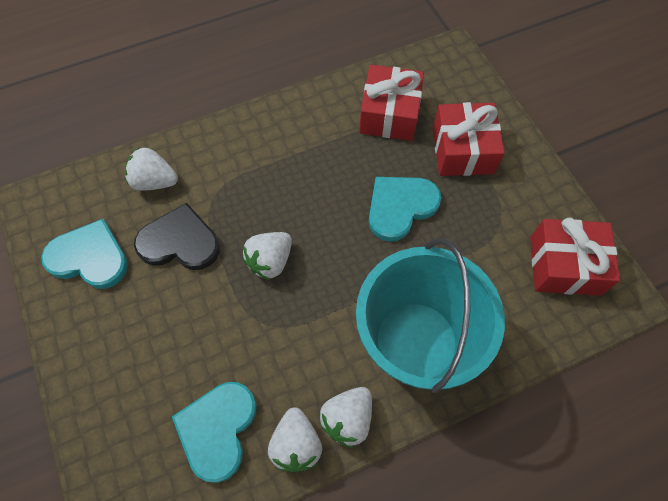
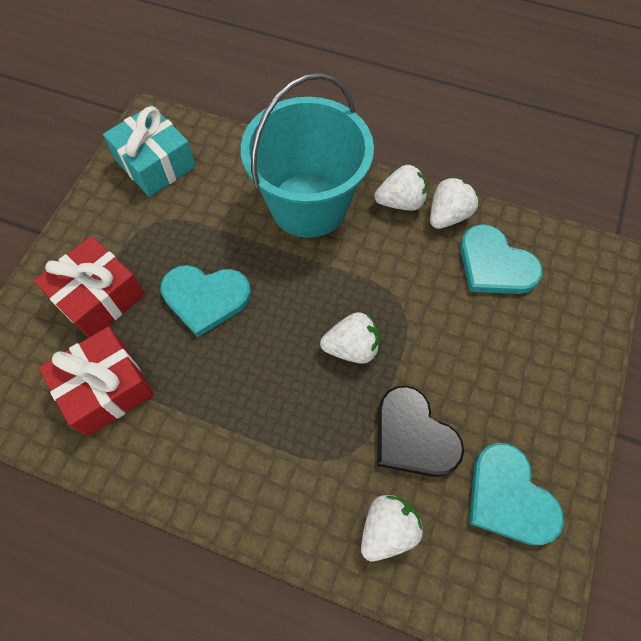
camera: 135 degrees left, 0 degrees up
(154, 181) = (387, 529): white strawberry -> white strawberry turned 105 degrees counterclockwise
(217, 429) = (495, 265): turquoise heart -> turquoise heart turned 75 degrees clockwise
(564, 265) = (155, 163): red gift -> turquoise gift

